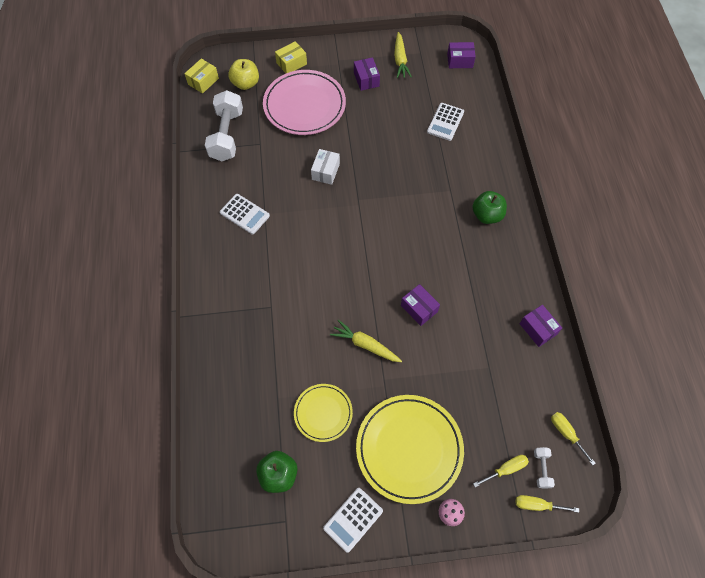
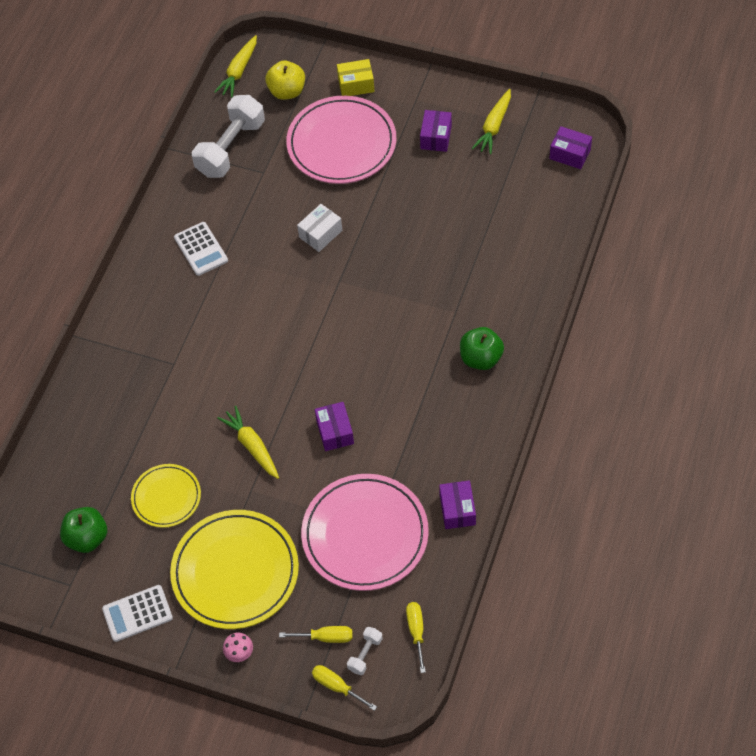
camera: 30 degrees right, 5 degrees down
(203, 81) = (239, 71): yellow box -> yellow carrot
(445, 122) = (501, 226): white calculator -> none
(486, 376) = (365, 535): none -> pink plate

